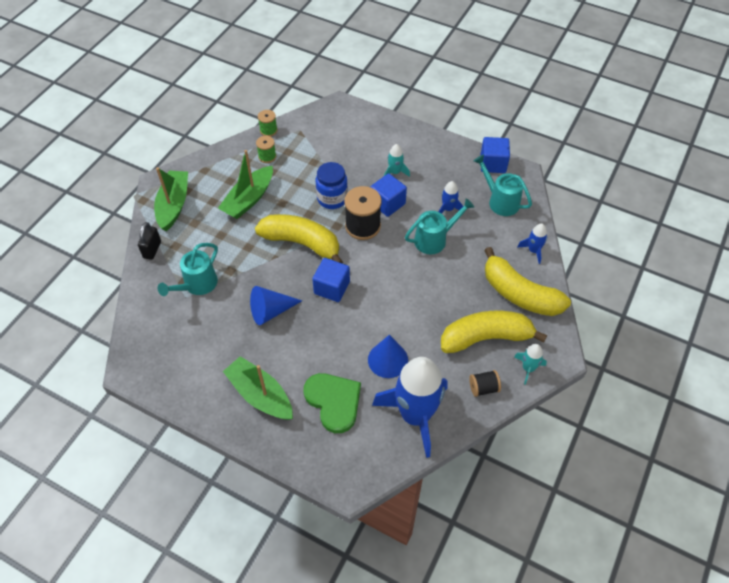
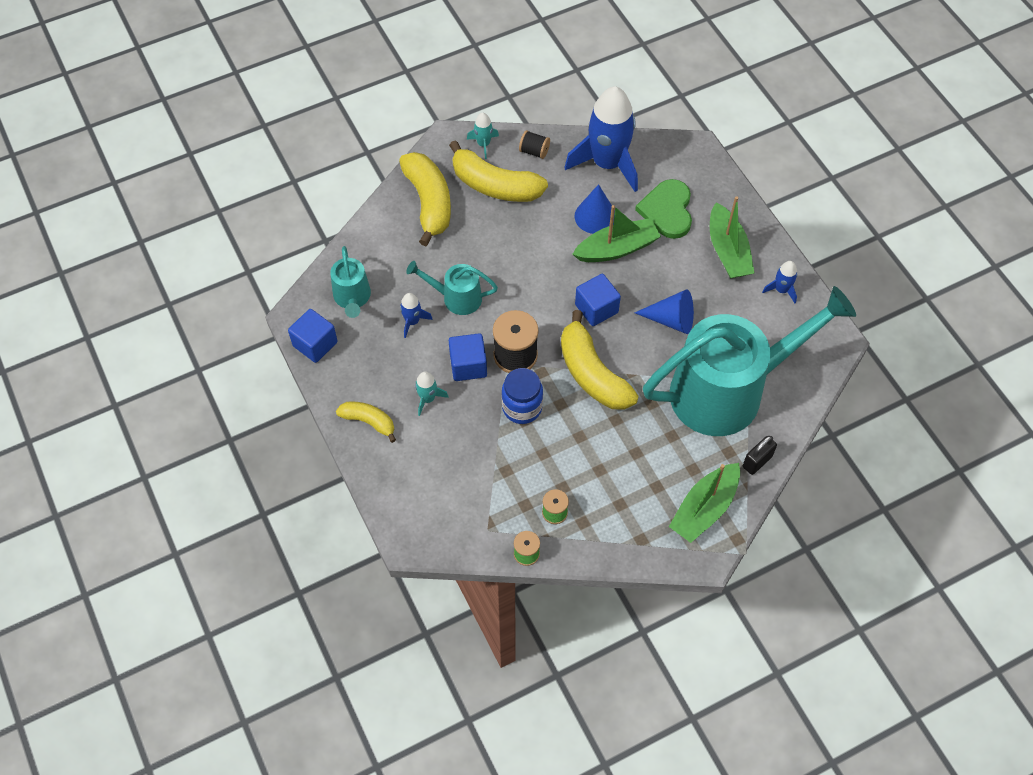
camera: 145 degrees left, 5 degrees up
(197, 285) = (729, 390): turquoise watering can -> turquoise watering can, size x2.29
(248, 199) = (614, 463): green boat -> green boat (617, 248)
(417, 143) = (369, 422): none -> yellow banana
(533, 250) = (374, 232): blue rocket -> blue rocket (781, 290)

